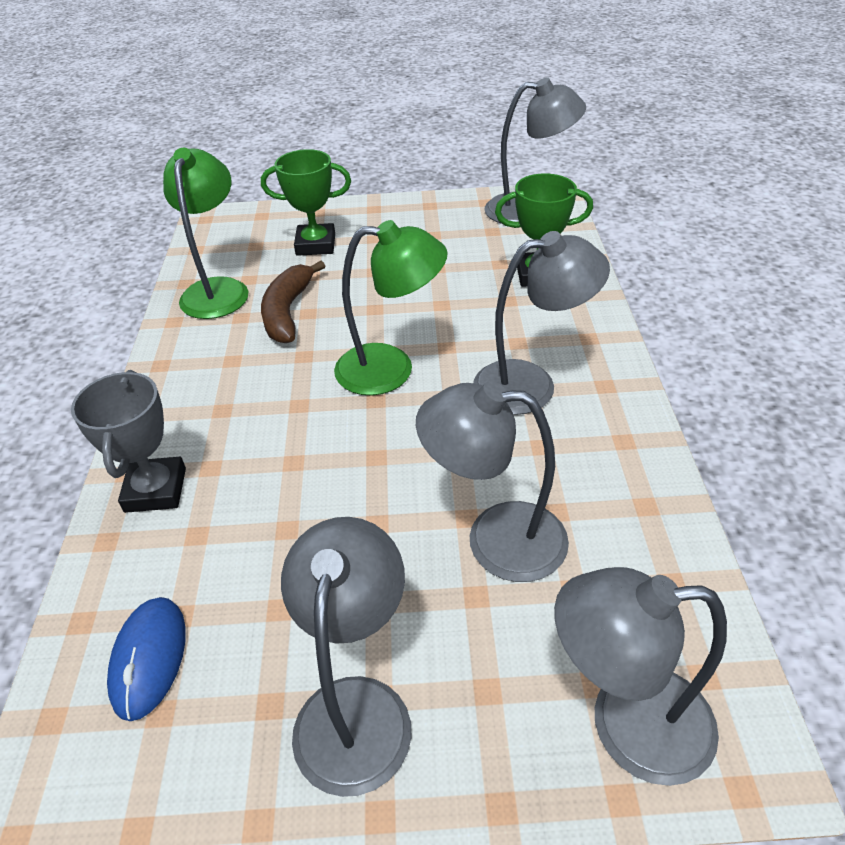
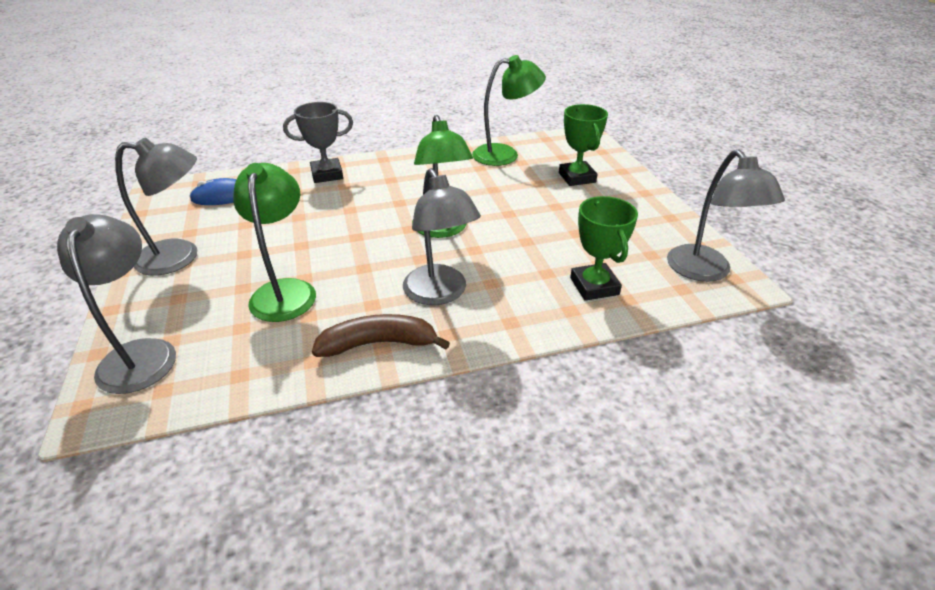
camera: 75 degrees right, 5 degrees down
(288, 311) = (491, 182): brown banana -> brown banana (379, 343)
(495, 539) = (285, 291): grey lamp -> green lamp

